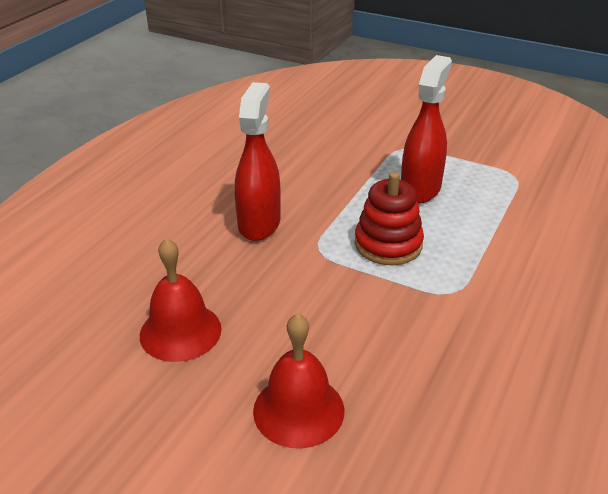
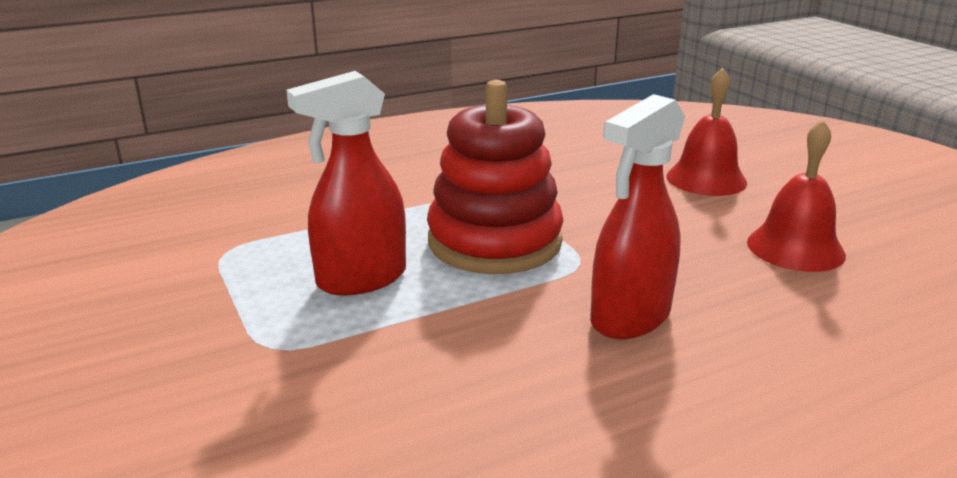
camera: 145 degrees left, 10 degrees down
(388, 244) = (494, 242): red stacking toy -> red stacking toy, size x1.51

